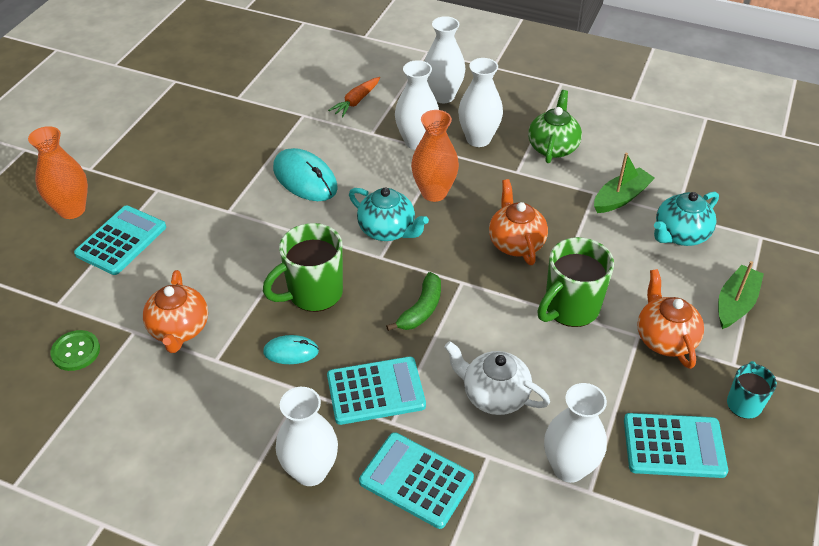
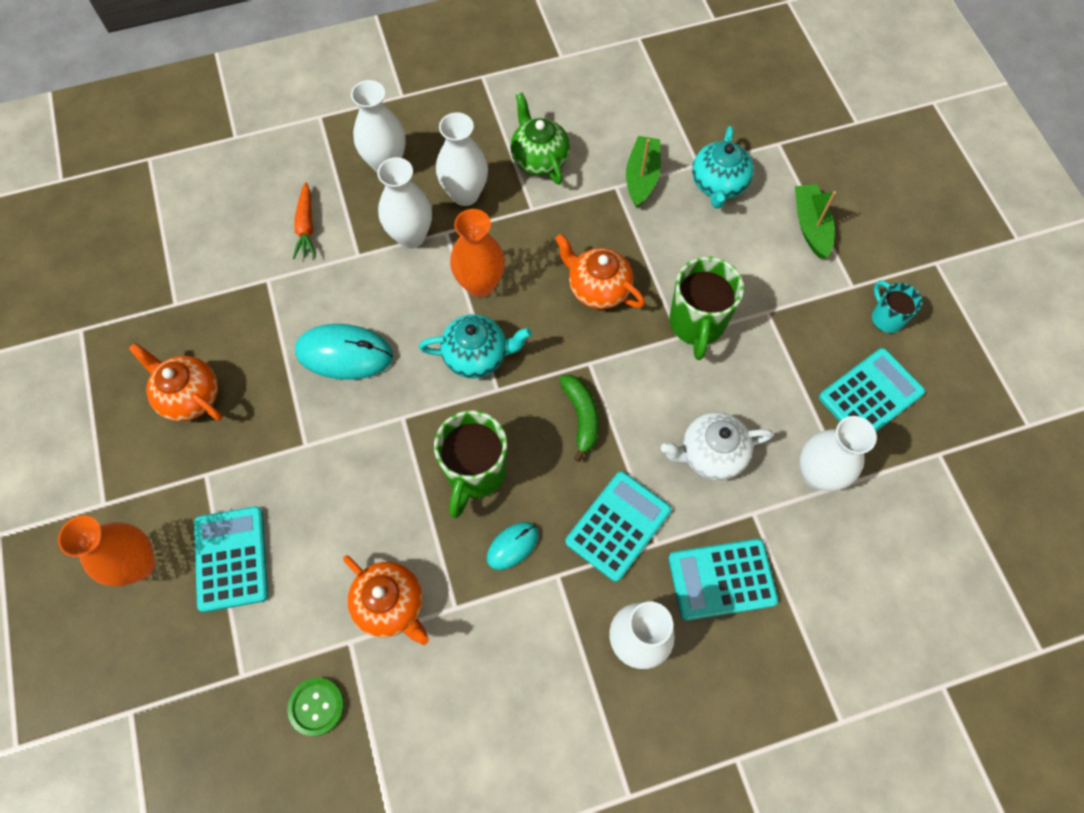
camera: 40 degrees left, 20 degrees up
(665, 339) = (788, 300): orange teapot -> orange teapot (190, 396)

